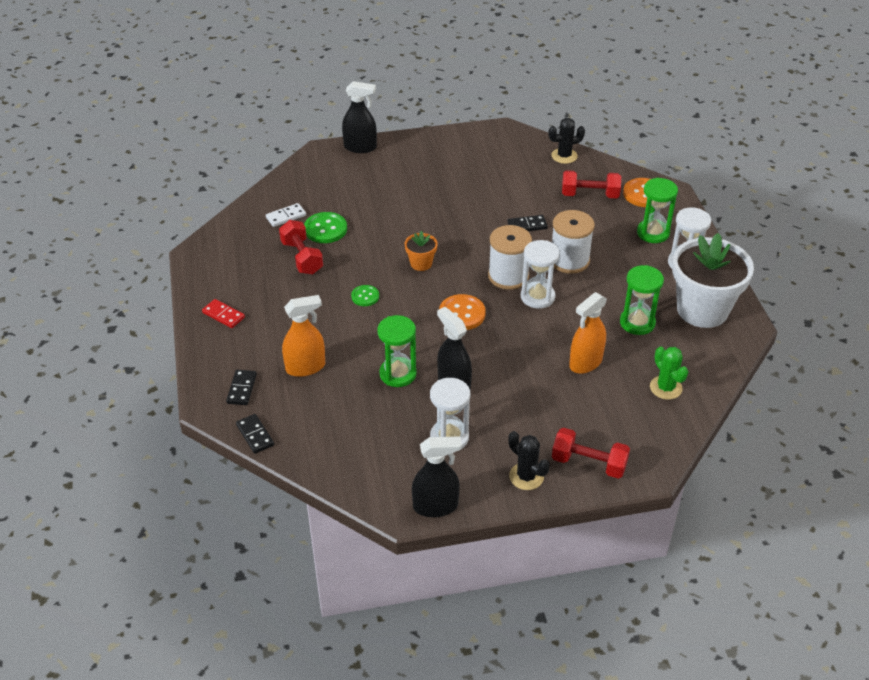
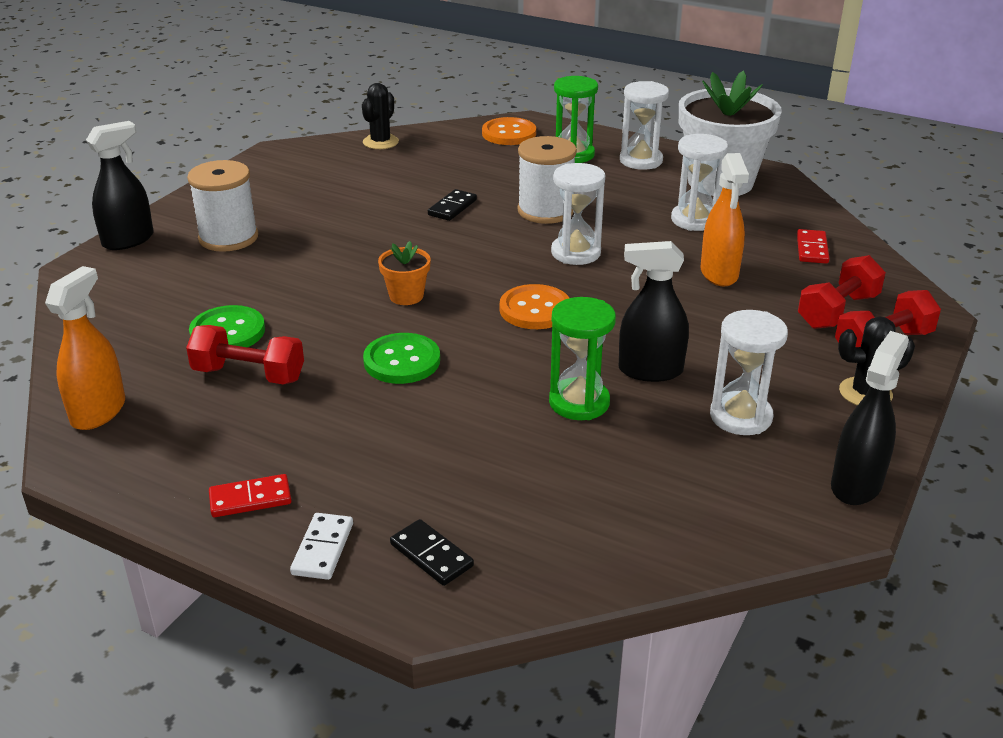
camera: 50 degrees left, 10 degrees down
(255, 435) = (546, 588): black domino -> none
(286, 216) = (147, 350): white domino -> white domino (323, 549)
(305, 367) = (467, 472): orange spray bottle -> orange spray bottle (98, 412)
(365, 296) = (402, 361): green button -> green button, size x1.64
(508, 276) = (515, 254): white spool -> white spool (228, 237)
(590, 195) = (463, 157): red dumbbell -> red dumbbell (837, 311)
(637, 323) = (694, 220): green hourglass -> white hourglass
(665, 388) = (812, 249): green cactus -> red domino

